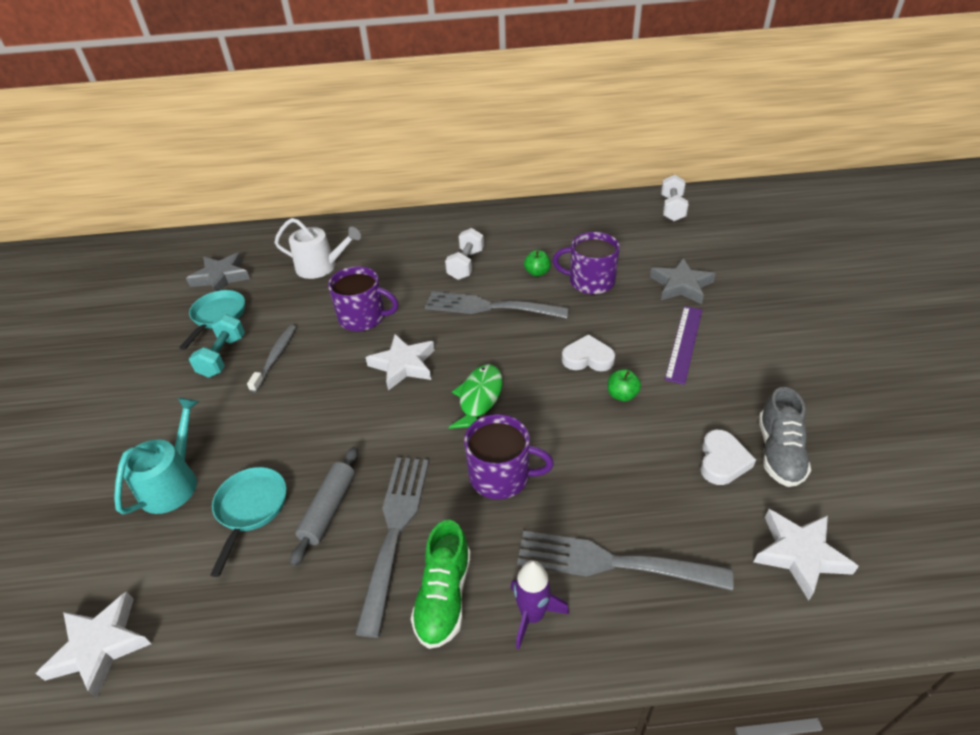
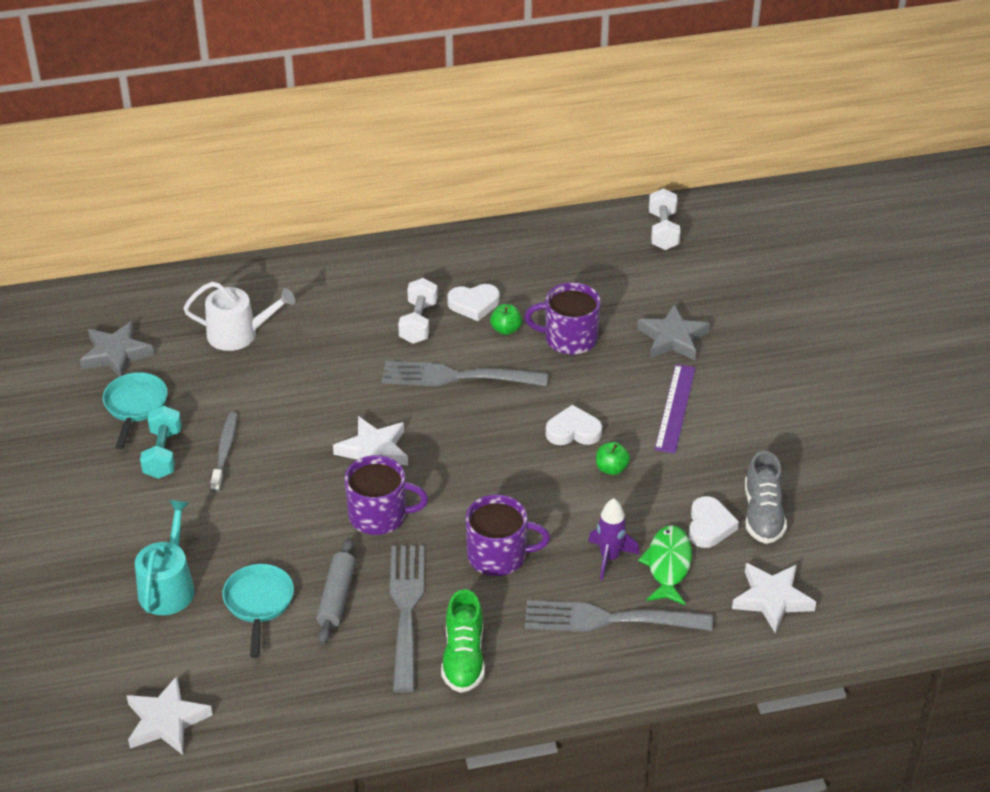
camera: 10 degrees left, 0 degrees up
(363, 317) = (312, 398): purple mug -> purple mug (379, 515)
(479, 398) = (463, 481): green fish -> green fish (668, 565)
(513, 253) = (474, 304): none -> white heart
(532, 615) = (543, 665): purple rocket -> purple rocket (609, 558)

